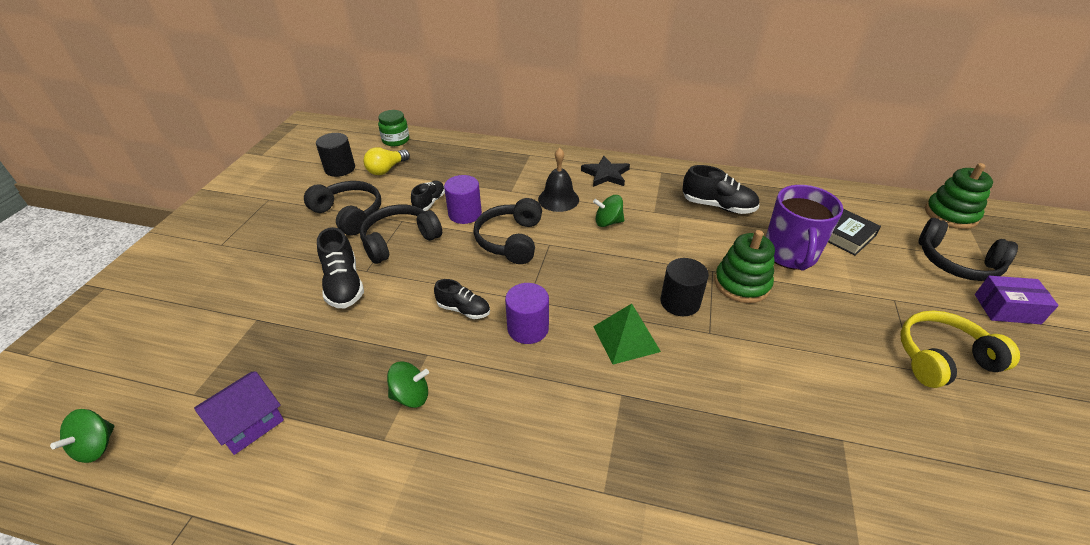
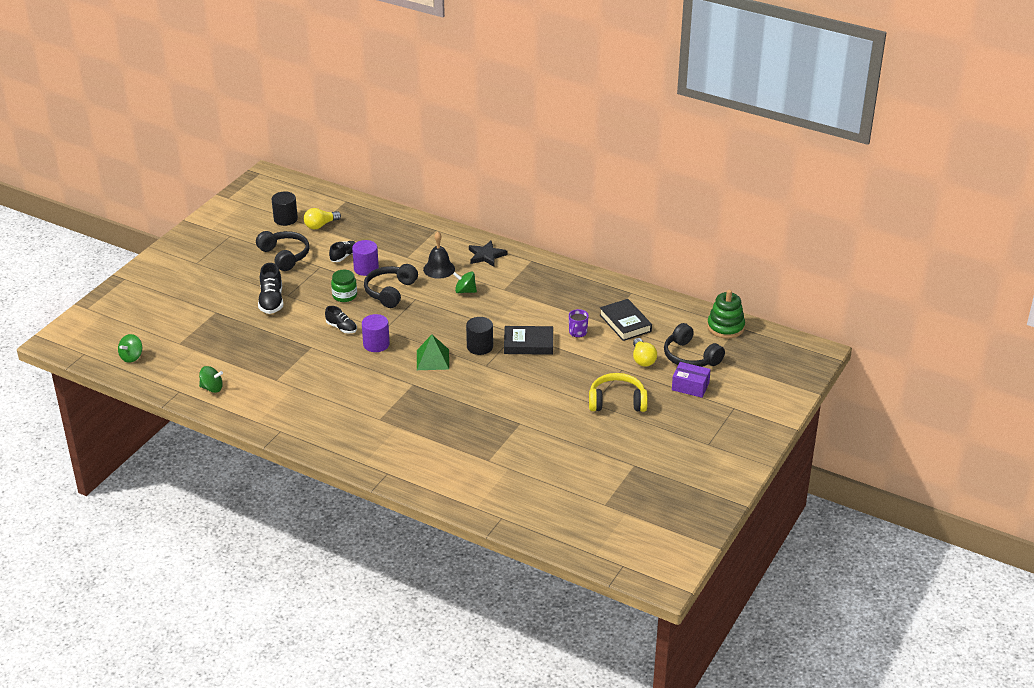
camera: 15 degrees right, 5 degrees down
(248, 423) = (208, 361): purple house -> none
(396, 140) = (335, 201): green jar -> green jar (344, 295)
(399, 240) = (314, 279): black headphones -> none
(411, 396) = (296, 364): green spinning top -> green spinning top (212, 388)
(718, 206) = (554, 293): black shoe -> none
(741, 284) = (528, 344): green stacking toy -> black book
(790, 254) = (577, 332): purple mug -> purple mug, size x0.47
(905, 278) = (642, 359): none -> yellow light bulb

